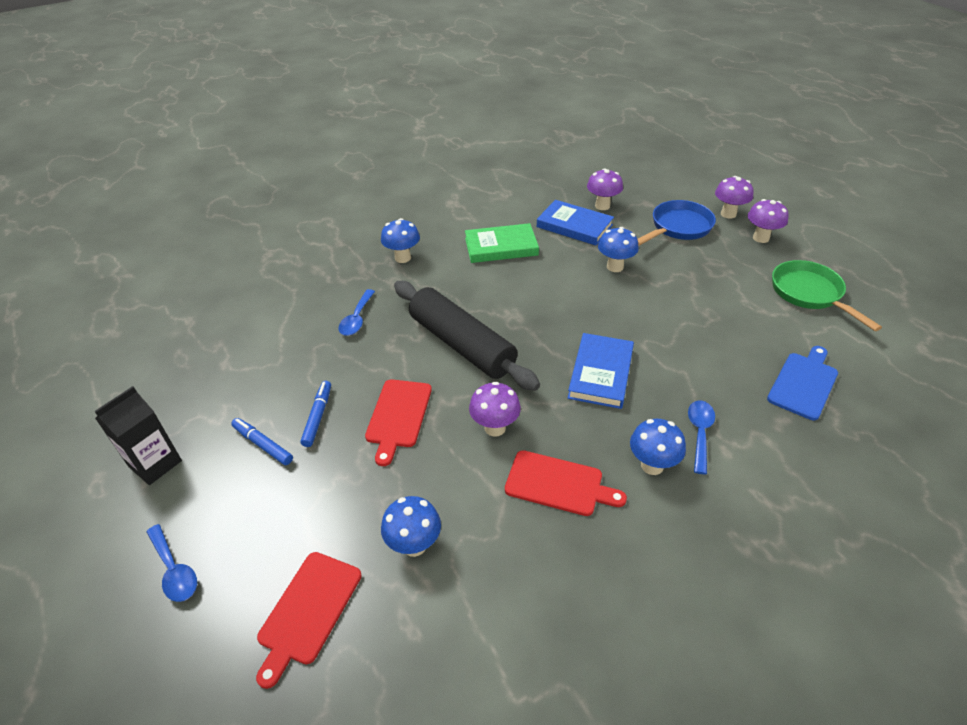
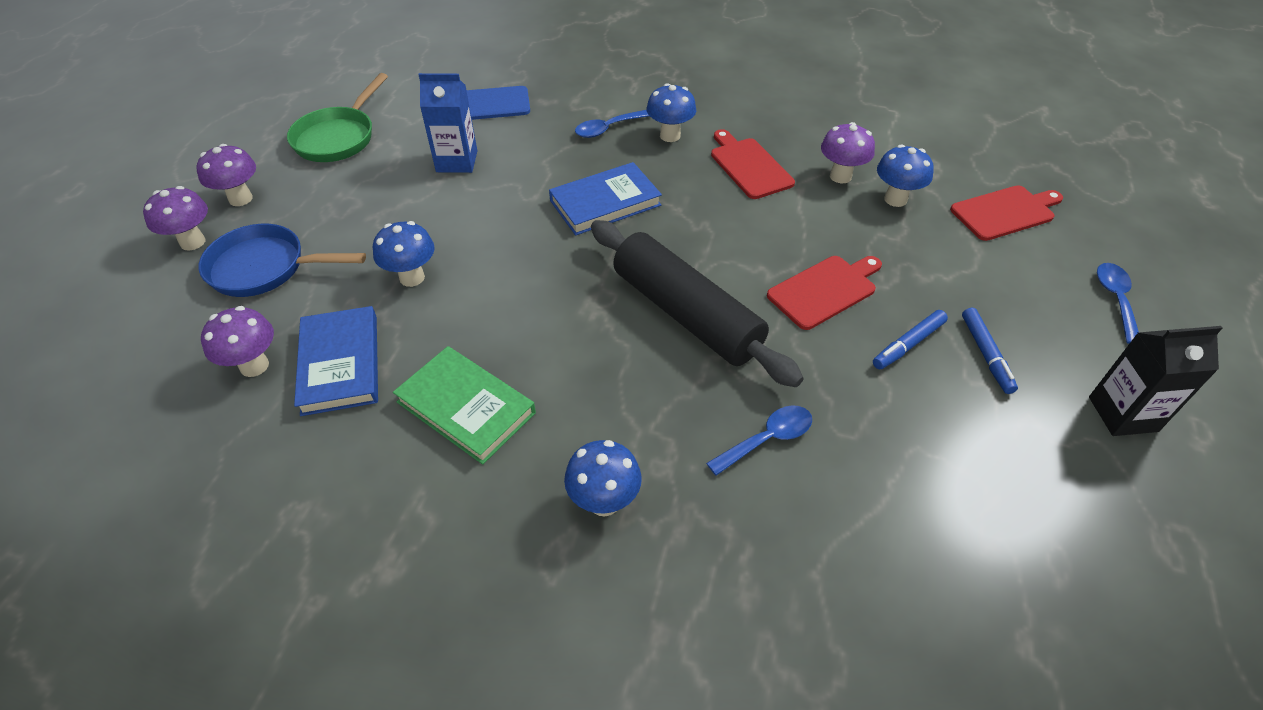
camera: 135 degrees left, 5 degrees up
(462, 345) = (686, 314): black rolling pin -> black rolling pin turned 45 degrees counterclockwise
(495, 428) = (749, 225): purple mushroom -> purple mushroom (840, 176)
(725, 331) = (457, 161): none -> blue carton

